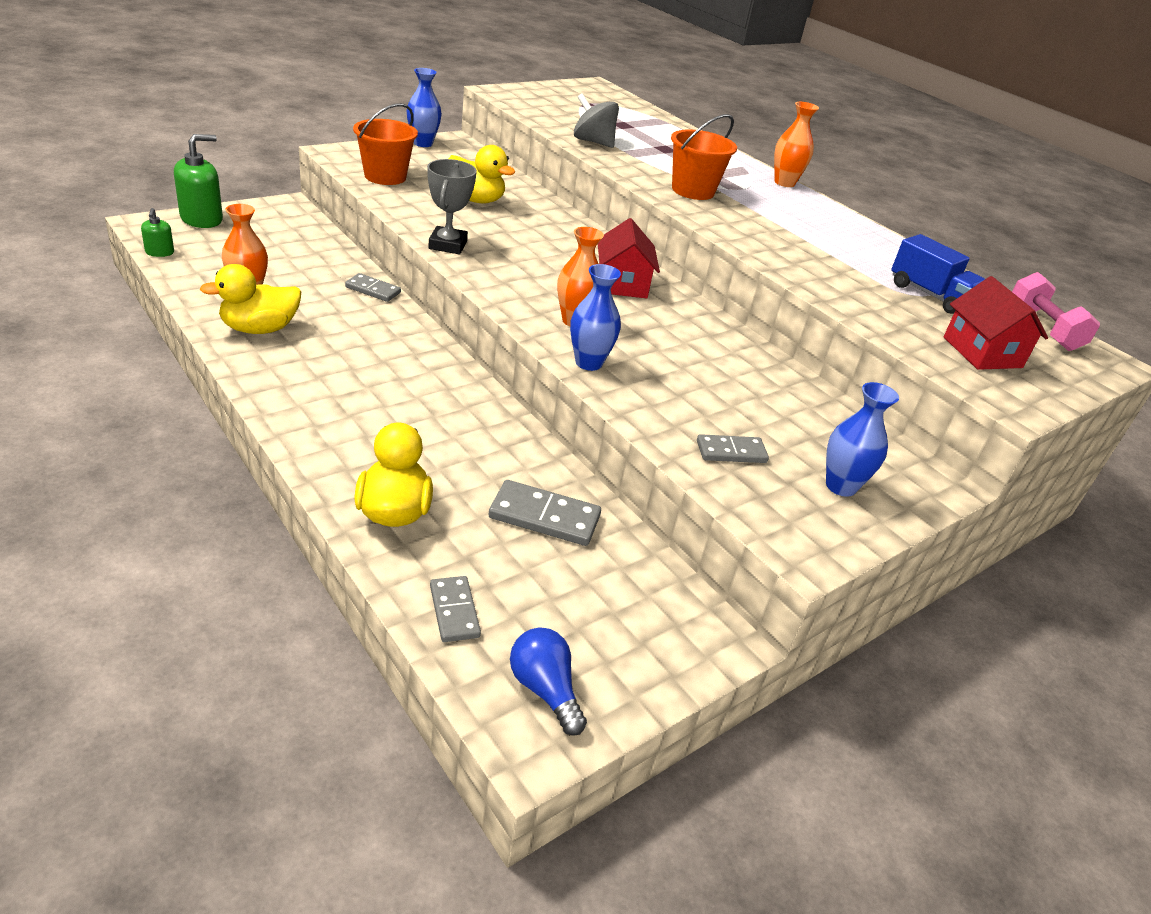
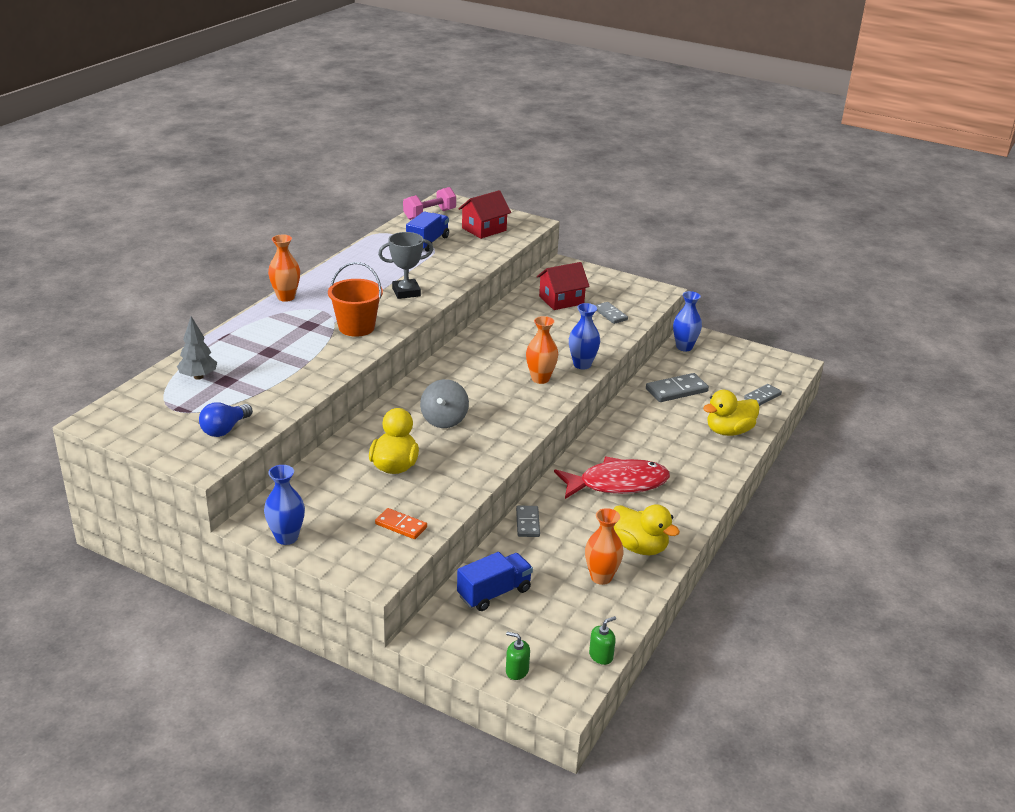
camera: 110 degrees left, 5 degrees down
(202, 219) = (517, 671): green soap dispenser -> green soap dispenser, size x0.52
(299, 242) = (494, 593): none -> blue truck
(377, 364) = (617, 484): none -> red fish
(385, 176) = (401, 525): orange bucket -> orange domino
(448, 245) = (496, 452): grey trophy -> grey trophy (406, 292)
(544, 517) = (676, 390): grey domino -> grey domino turned 75 degrees clockwise
(545, 689) = (770, 367): blue light bulb -> blue light bulb (225, 429)
(593, 142) = (297, 384): grey spinning top -> grey spinning top (444, 420)
(622, 283) = (466, 373): red house -> red house (561, 300)
(638, 120) = (198, 377): none -> grey tree
(840, 486) = (600, 287): blue vase -> blue vase (684, 347)

